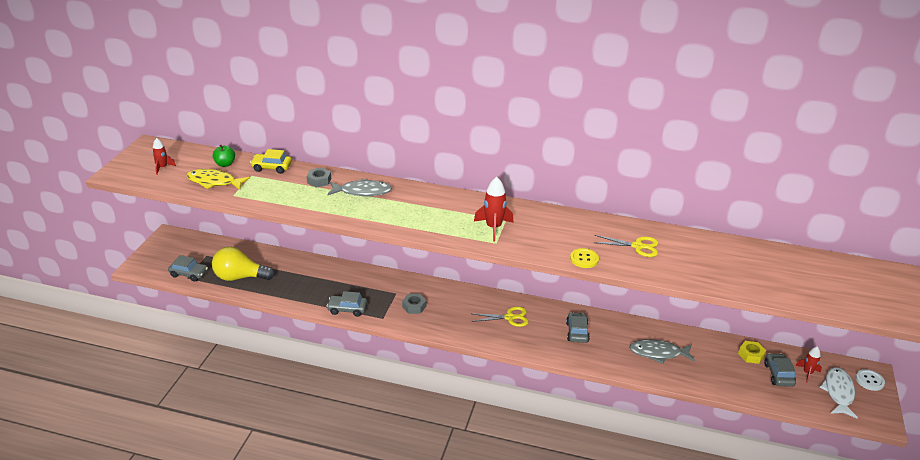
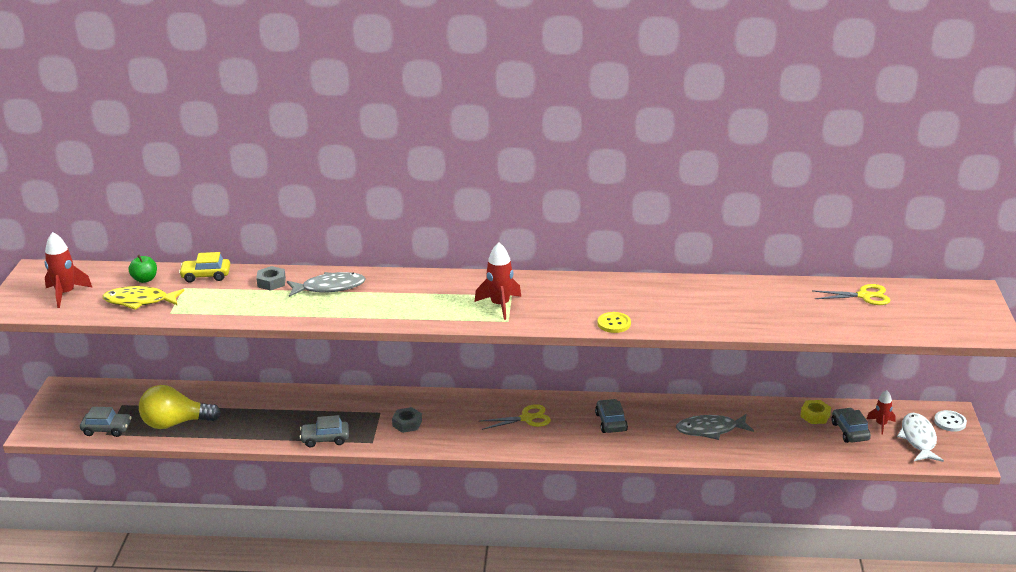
camera: 10 degrees left, 5 degrees down
(162, 168) = (65, 294): red rocket -> red rocket, size x1.61
(637, 246) = (670, 302): yellow scissors -> yellow scissors (864, 296)

